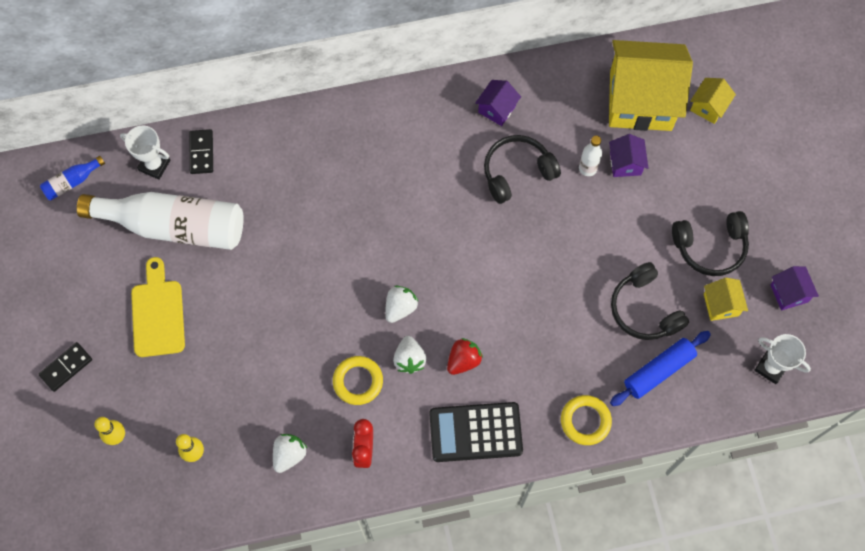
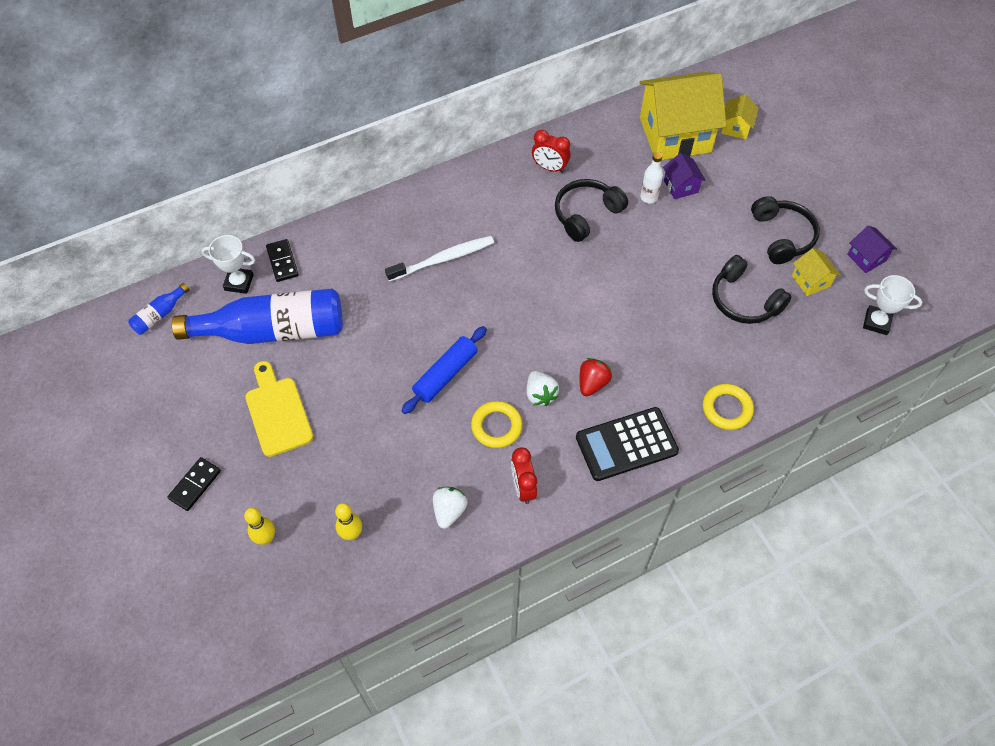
camera: 15 degrees left, 10 degrees down
(174, 226) = (273, 330): white bottle -> blue bottle
(358, 188) = (442, 259): none -> white toothbrush
(400, 308) = (516, 351): white strawberry -> none
(497, 109) = (550, 168): purple house -> red clock
(658, 371) = (777, 349): blue rolling pin -> blue rolling pin (445, 374)
(710, 247) = (782, 236): black headphones -> black headphones turned 75 degrees counterclockwise

